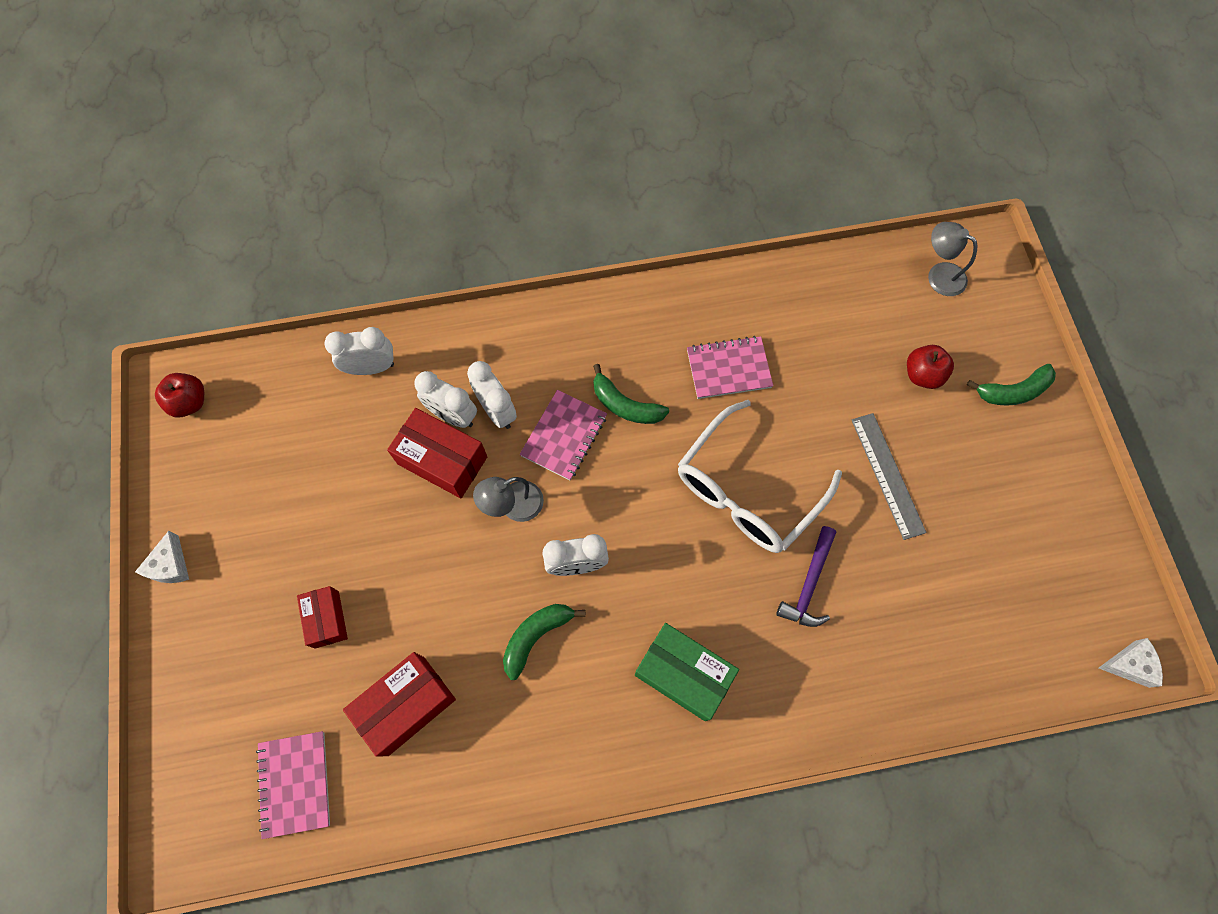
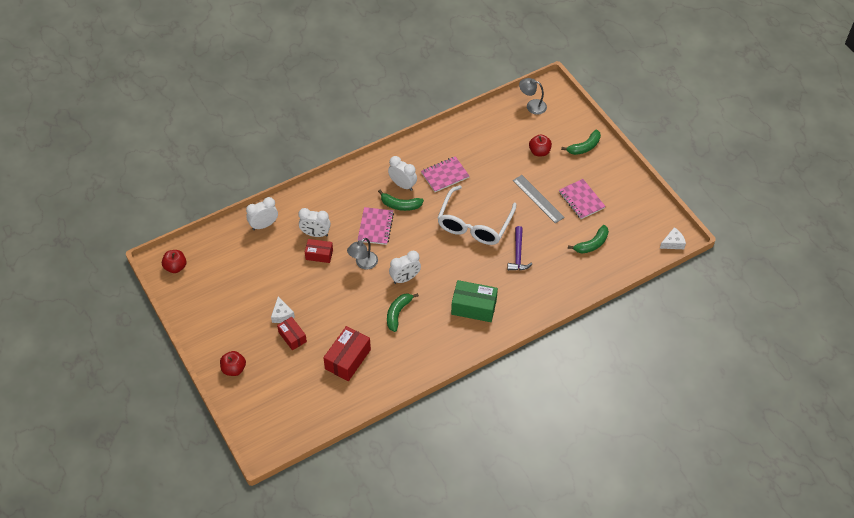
camera: 20 degrees left, 15 degrees down
(170, 565) = (202, 338): white cheese -> white cheese (282, 314)
(197, 651) = (234, 369): none -> red apple
(295, 784) = (308, 406): pink notebook -> pink notebook (581, 200)
(442, 460) = (319, 255): red box -> red box, size x0.62
(497, 411) = (337, 225): white clock -> white clock (402, 185)
(962, 611) = (592, 244): none -> green banana

